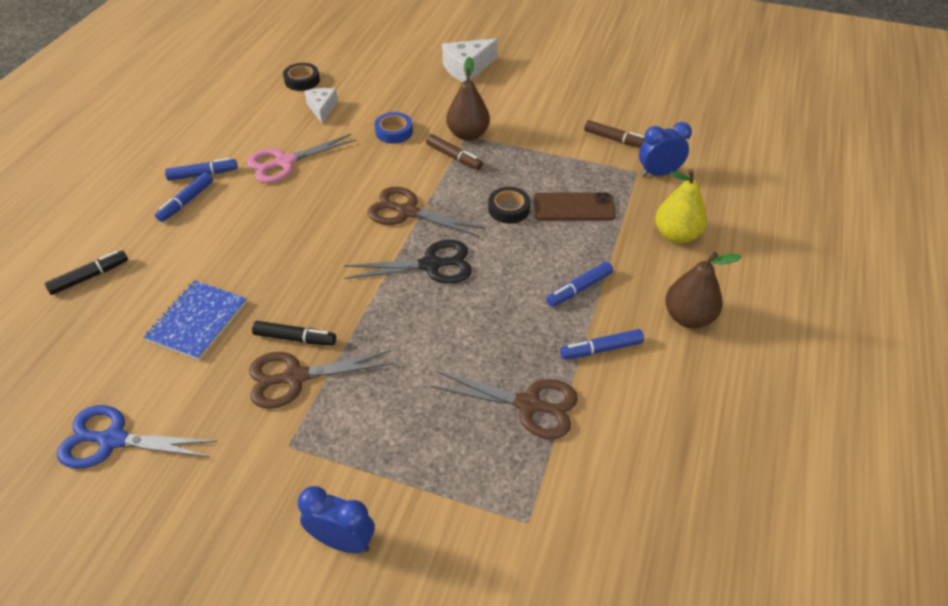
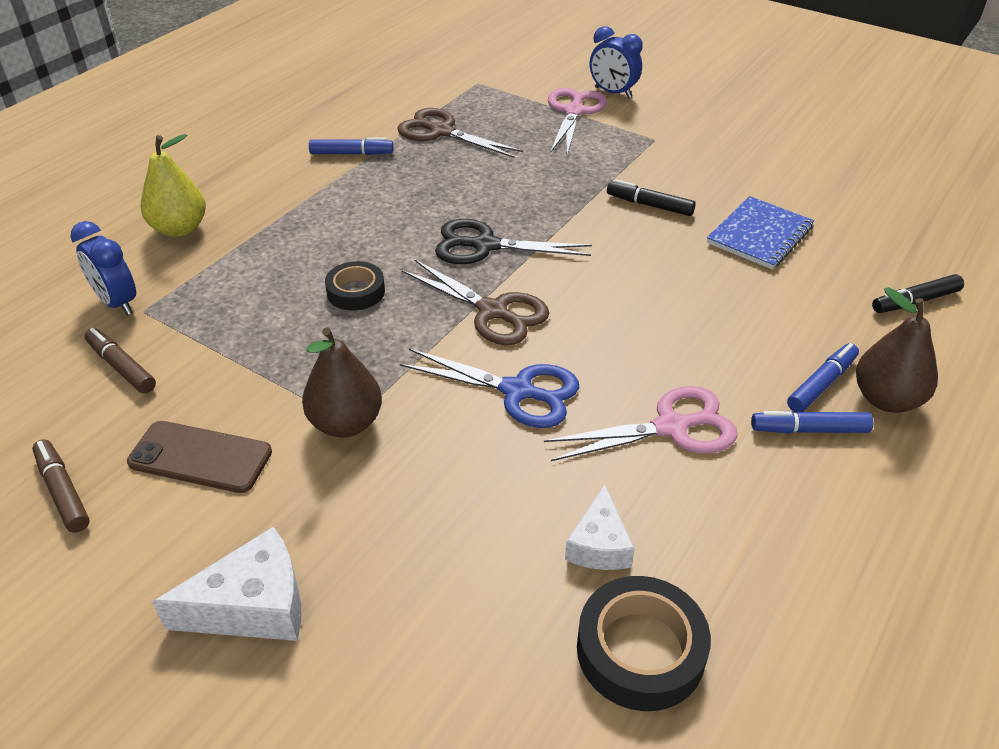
camera: 165 degrees left, 5 degrees down
(113, 440) = (812, 163): blue scissors -> blue scissors (517, 391)
(295, 377) = (649, 177): brown scissors -> none
(302, 80) = (640, 650): black tape -> black tape, size x1.53
(388, 481) = (574, 112): none -> pink scissors
(394, 132) = (471, 455): blue tape -> none
(454, 157) = (390, 384): brown marker -> brown marker (63, 492)
(573, 207) = (271, 279): brown phone -> brown phone (200, 457)
(579, 289) = (334, 198): blue marker -> none
(658, 173) = (117, 303): blue clock -> blue clock turned 45 degrees clockwise
(688, 317) = (248, 162): brown pear -> brown pear (886, 399)

